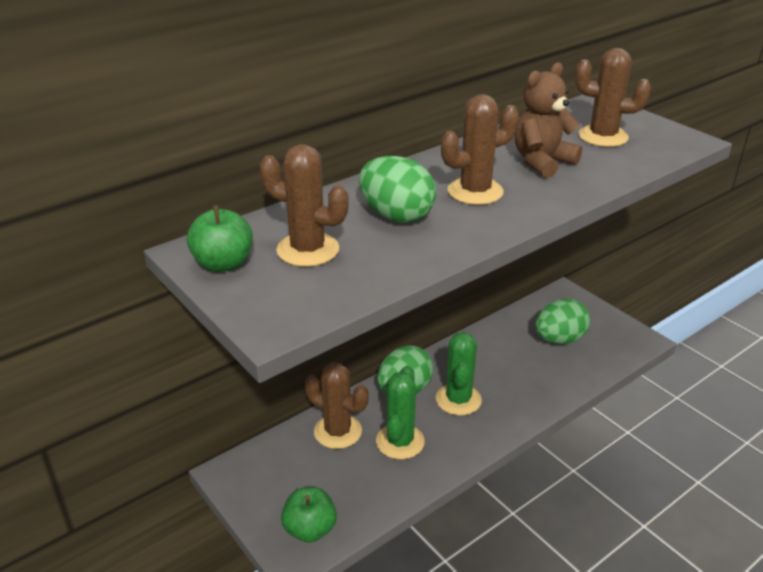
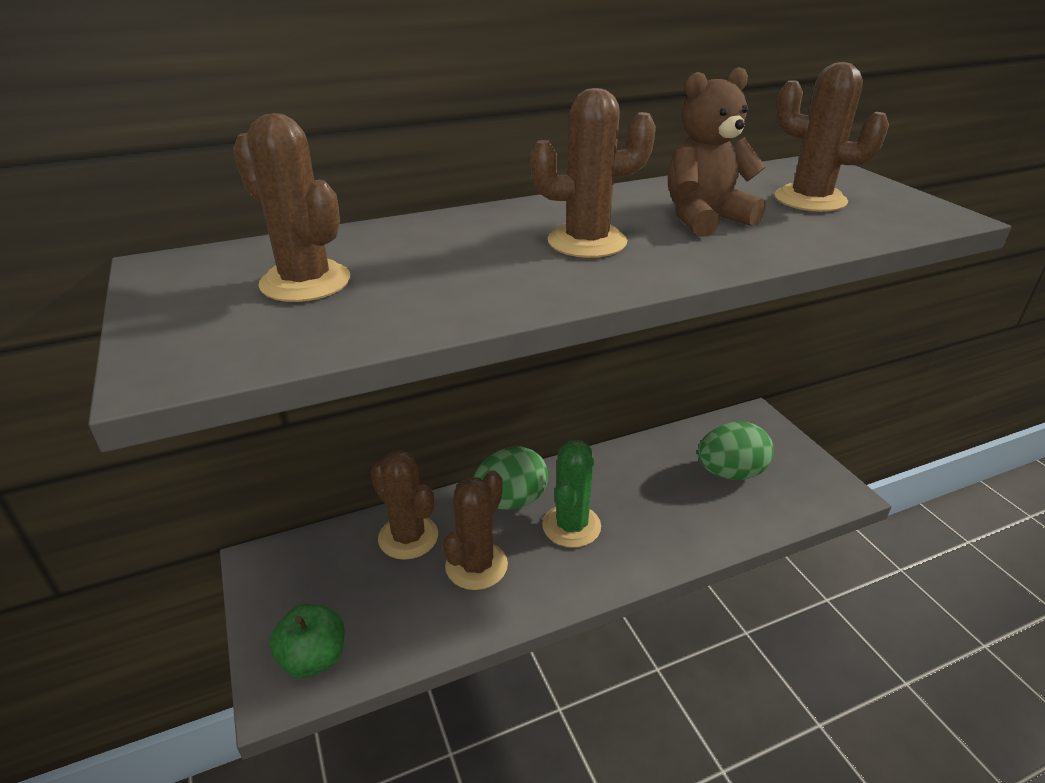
camera: 15 degrees right, 0 degrees up
(223, 264) = (184, 284): green apple -> none
(396, 216) = (457, 257): green egg -> none
(400, 441) = (476, 565): green cactus -> brown cactus

